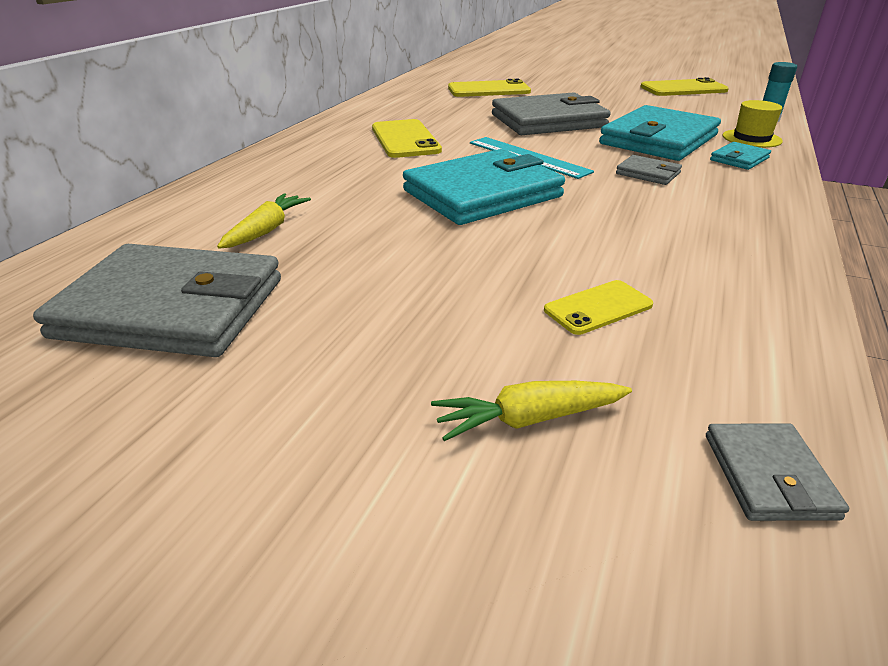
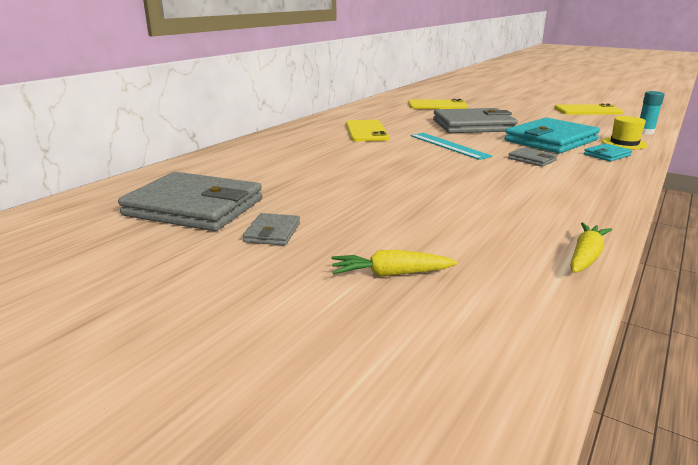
camera: 10 degrees right, 10 degrees down
(266, 230) = (260, 174): yellow carrot -> yellow carrot (586, 256)
(482, 194) = (408, 164): turquoise wallet -> none
(598, 307) = (460, 227): yellow phone -> none
(768, 475) = (530, 312): grey wallet -> grey wallet (272, 232)

